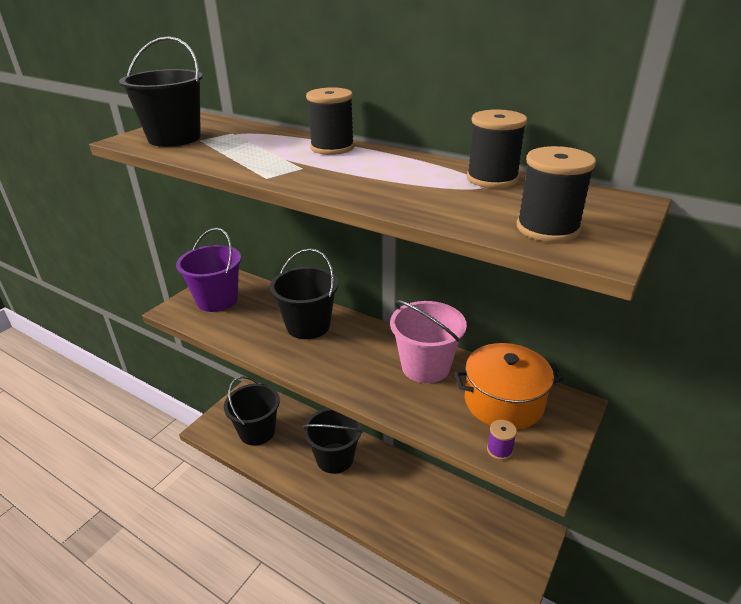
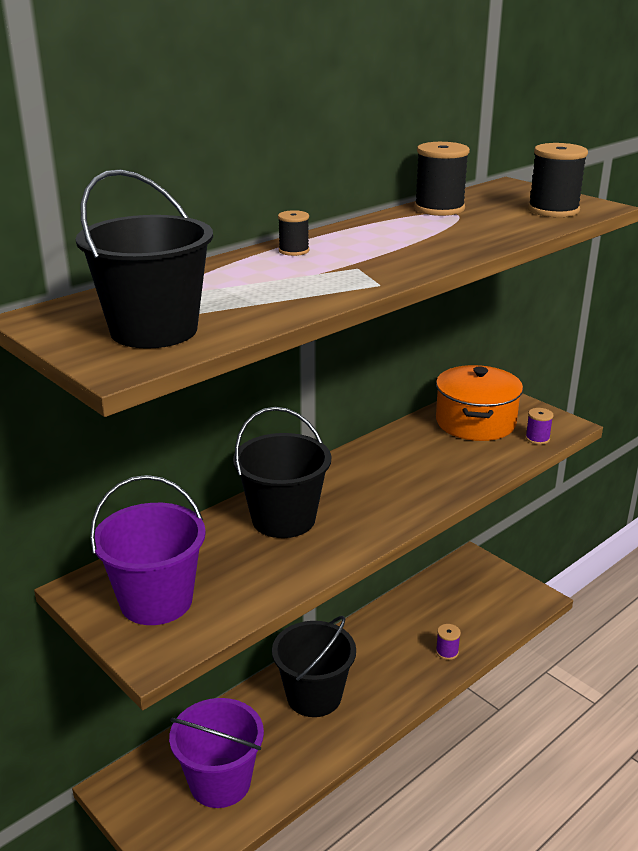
camera: 75 degrees left, 5 degrees down
(257, 431) = (220, 782): black bucket -> purple bucket
(332, 147) = (294, 251): black spool -> black spool, size x0.53
(407, 531) = (447, 652): none -> purple spool
(425, 366) = (406, 451): pink bucket -> none

